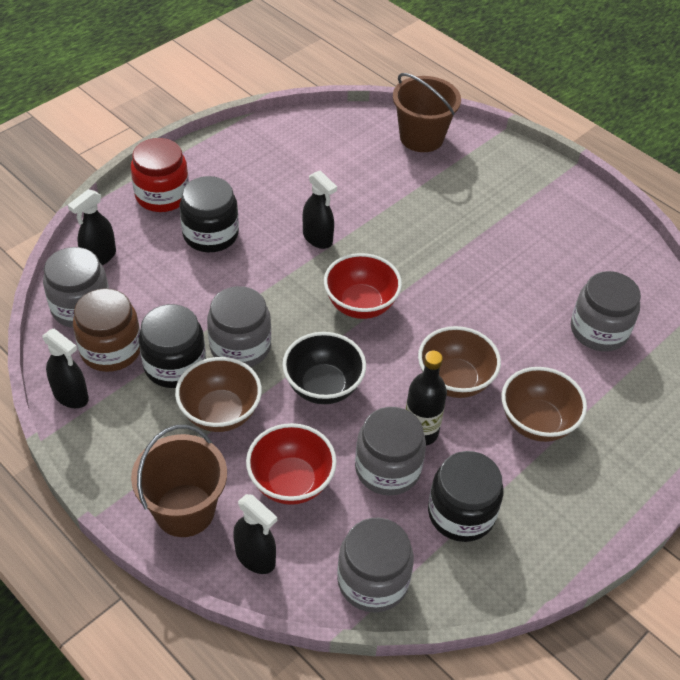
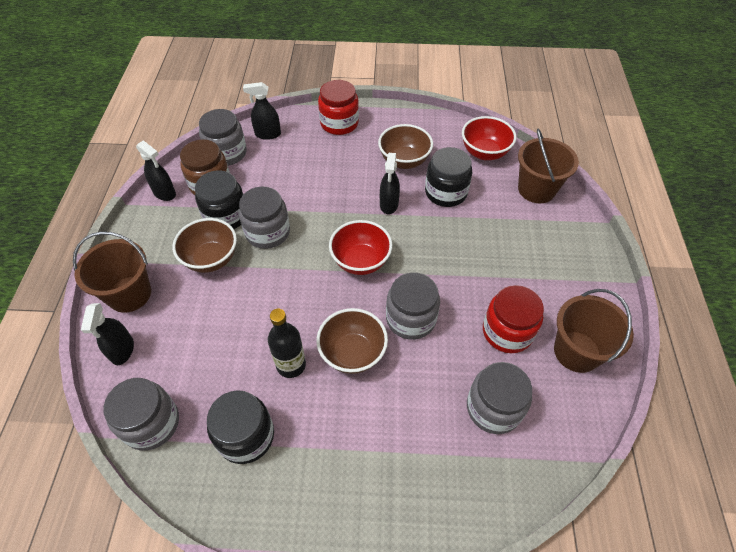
camera: 50 degrees right, 5 degrees up
(71, 396) = (164, 193): black spray bottle -> black spray bottle turned 45 degrees counterclockwise
(210, 234) = (335, 161): black jar -> black jar (446, 192)
(291, 482) = (191, 327): red bowl -> red bowl (484, 152)
(323, 387) = (277, 290): black bowl -> none
(387, 469) = (245, 368): grey jar -> grey jar (411, 319)
(536, 422) = (366, 427): brown bowl -> brown bowl (404, 161)
(540, 269) = (507, 332): none -> red jar
(600, 244) = (576, 351): none -> brown bucket

